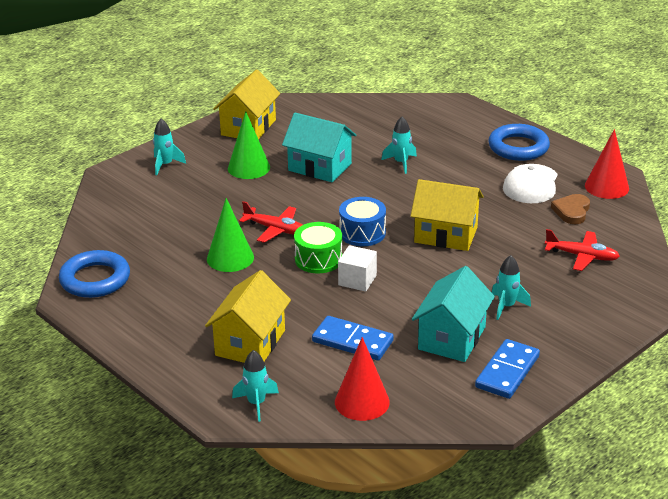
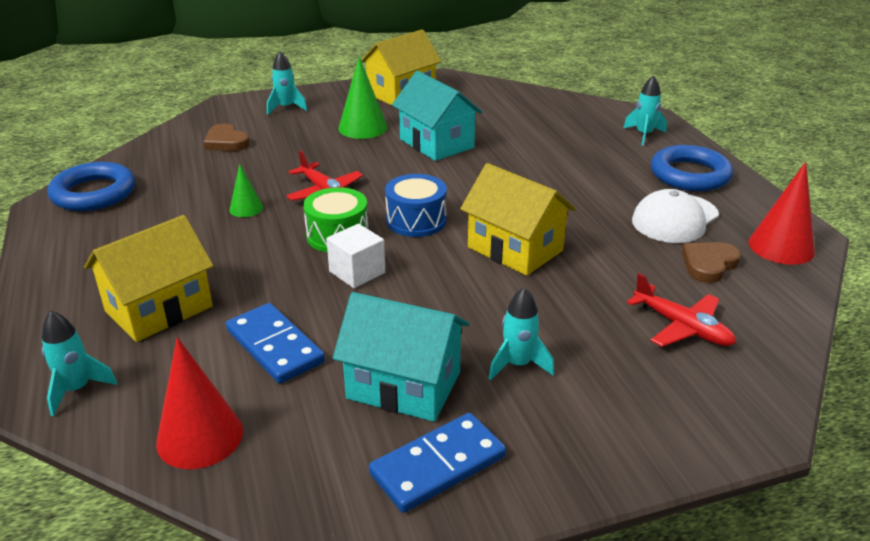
camera: 25 degrees right, 0 degrees up
(150, 209) = (226, 142): none -> brown heart
(230, 258) = (246, 208): green cone -> green cone, size x0.57
(401, 163) = (531, 159): turquoise rocket -> turquoise rocket (644, 135)
(451, 338) = (404, 385): turquoise house -> turquoise house turned 60 degrees clockwise

